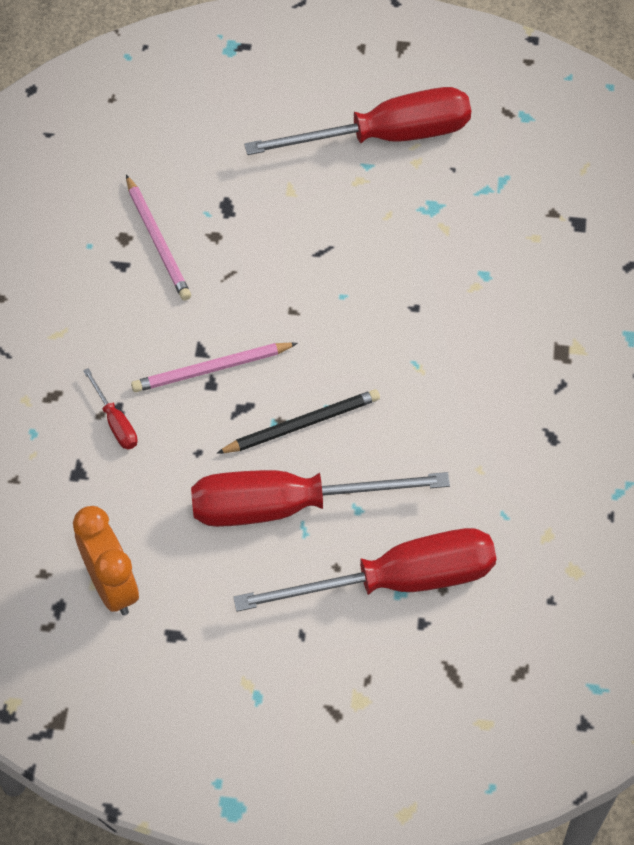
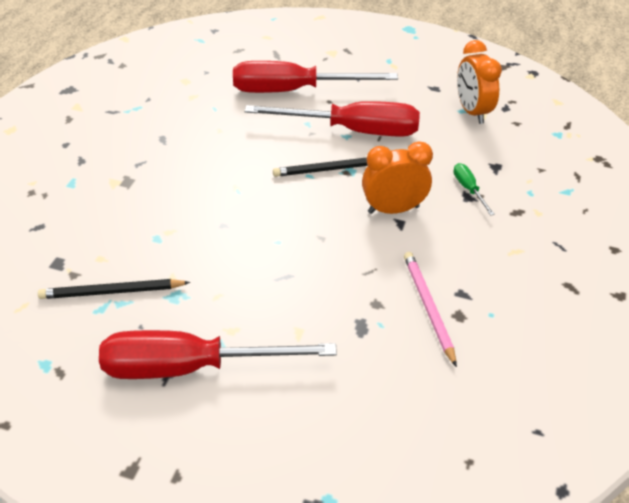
camera: 170 degrees left, 15 degrees down
(115, 422) = (468, 189): red screwdriver -> green screwdriver
(211, 369) = (393, 209): pink pencil -> orange clock
(501, 199) = (112, 292): none -> black pencil

